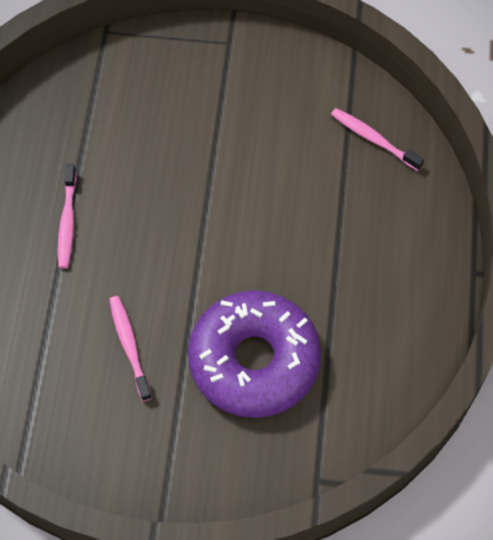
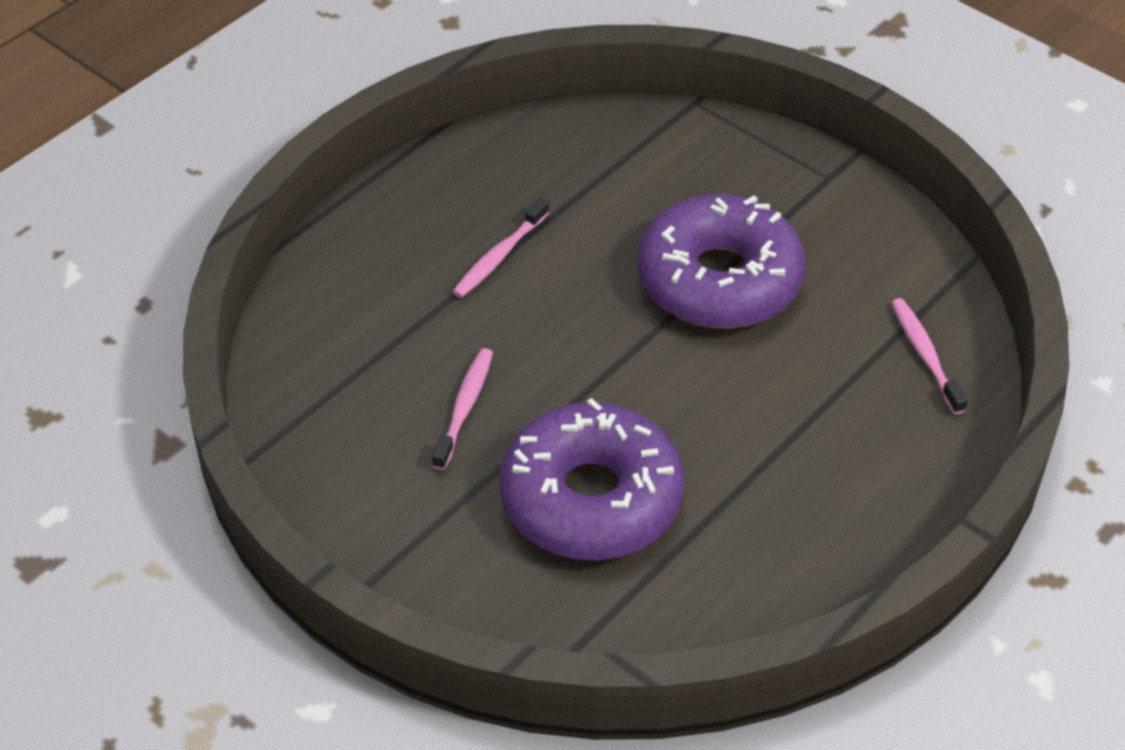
camera: 35 degrees right, 15 degrees down
(217, 157) = (719, 280): none -> purple donut

